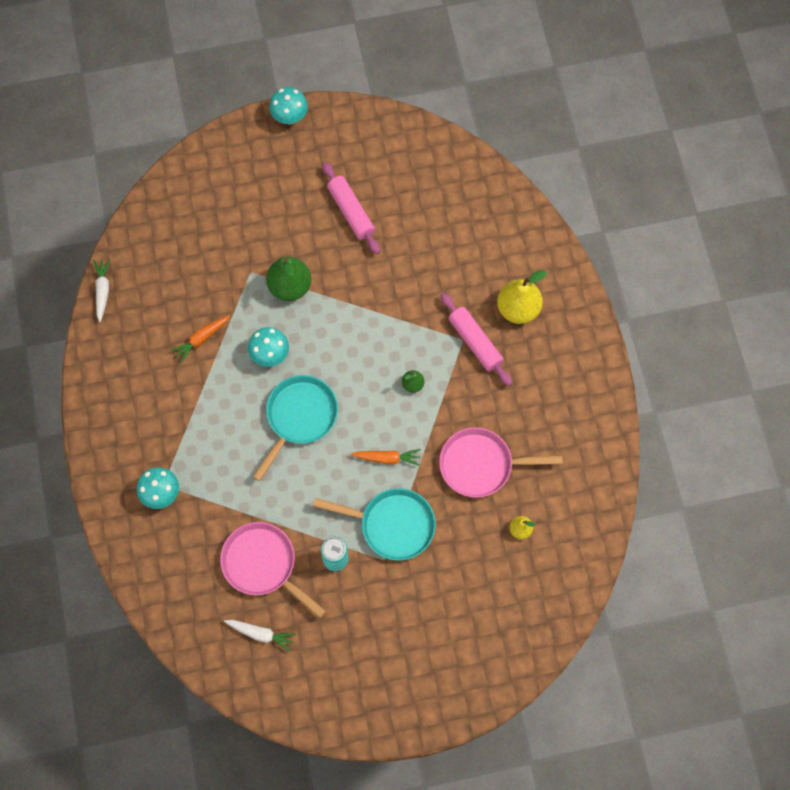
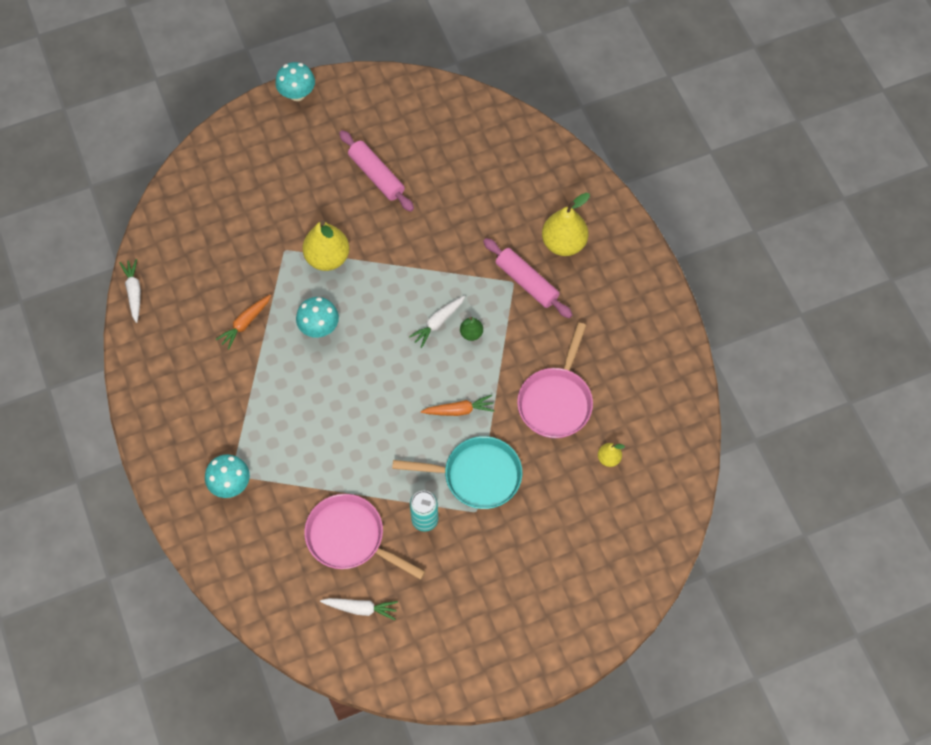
camera: 10 degrees left, 5 degrees down
(290, 286) = (327, 258): green pear -> yellow pear
(299, 417) = (361, 384): turquoise pan -> none
(383, 368) = (438, 322): none -> white carrot
(481, 465) = (556, 401): pink pan -> pink pan turned 60 degrees counterclockwise

